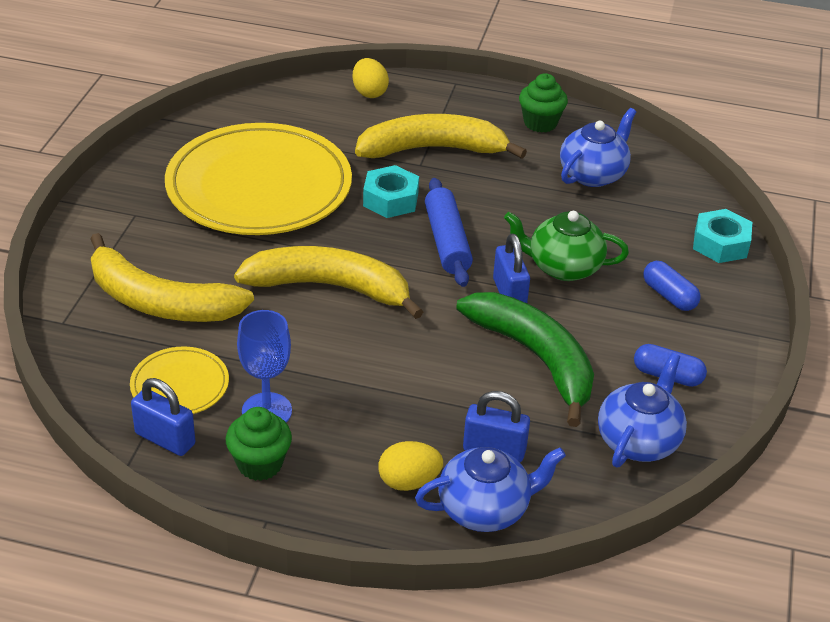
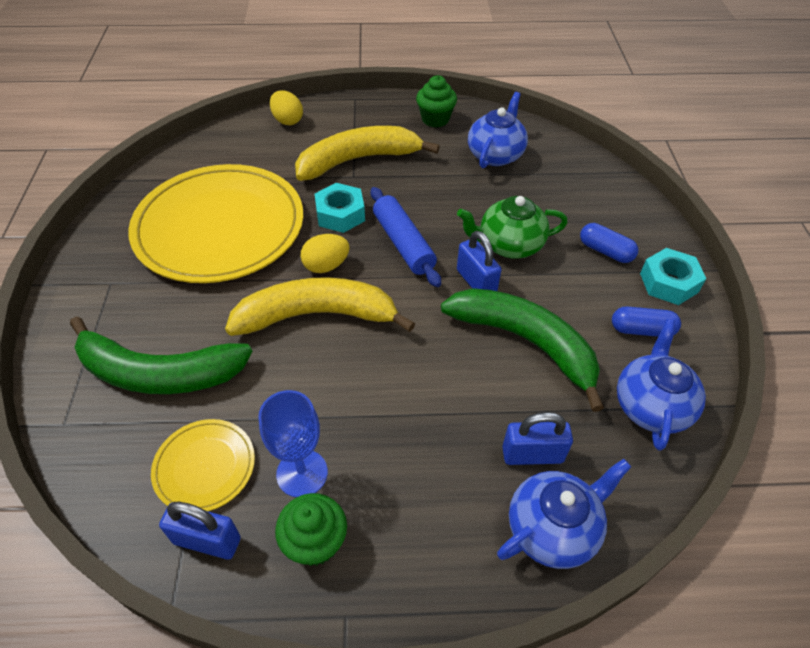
camera: 15 degrees left, 10 degrees up
(160, 302) = (159, 373): yellow banana -> green banana
(409, 481) = (469, 518): yellow egg -> yellow egg (326, 266)
(720, 244) = (620, 194): turquoise nut -> turquoise nut (668, 283)

